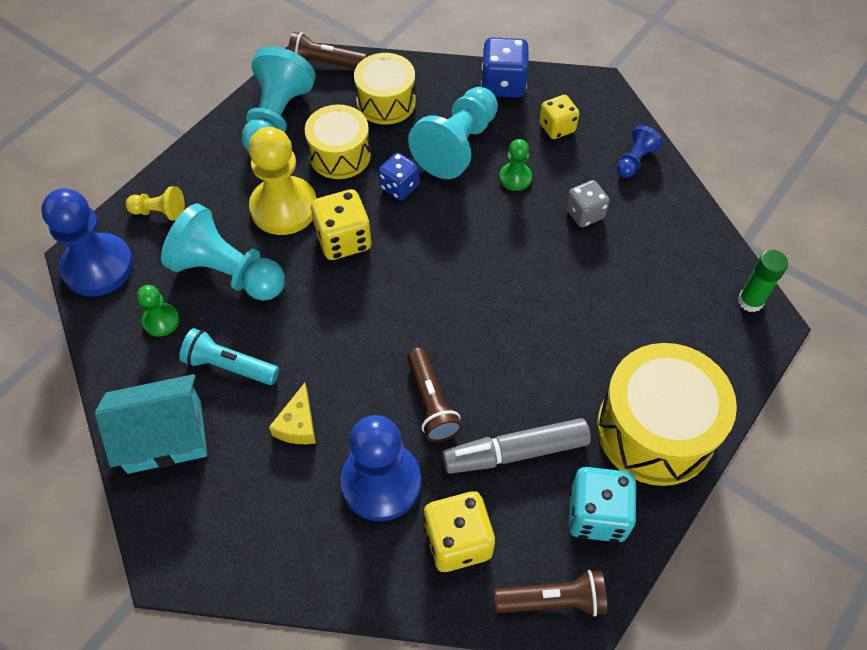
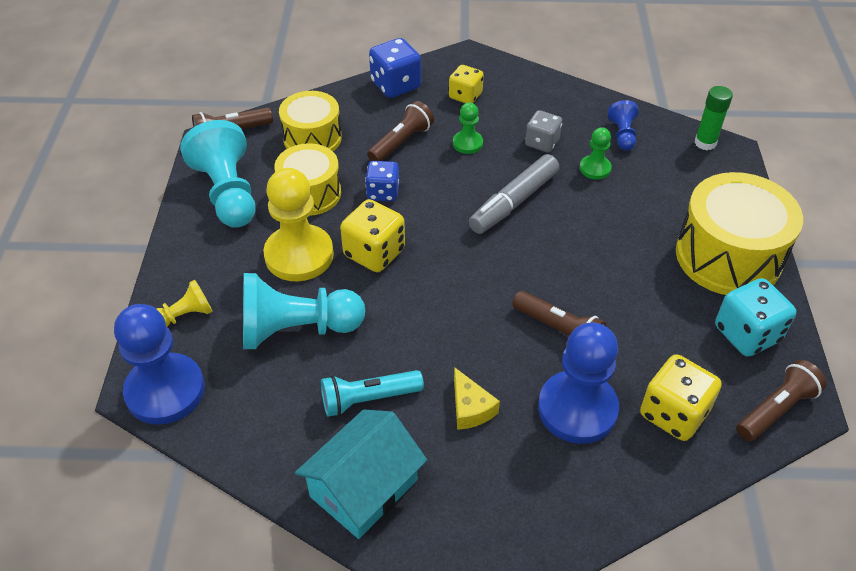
camera: 35 degrees left, 10 degrees down
(161, 321) = (271, 400): green pawn -> green pawn (595, 168)
(457, 146) = (401, 142): turquoise pawn -> brown flashlight
(515, 452) = (652, 327): grey marker -> grey marker (513, 202)
(635, 160) = (542, 92): blue pawn -> blue pawn (622, 135)

